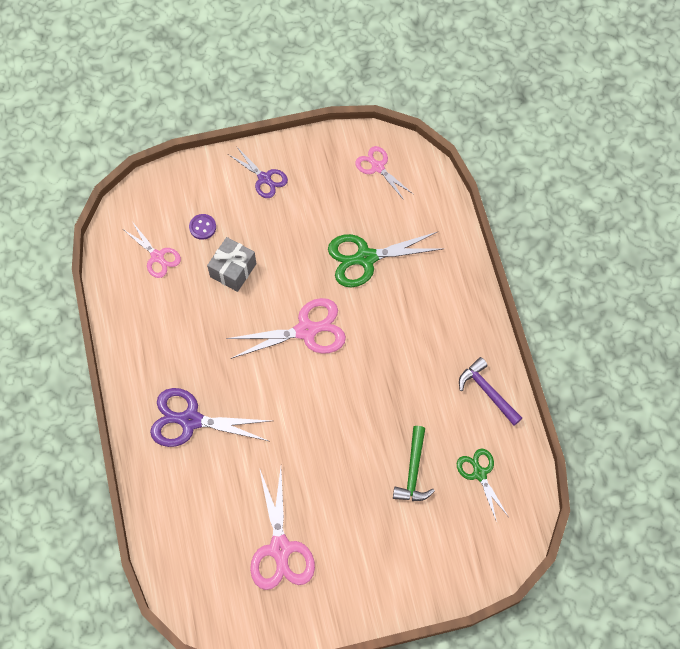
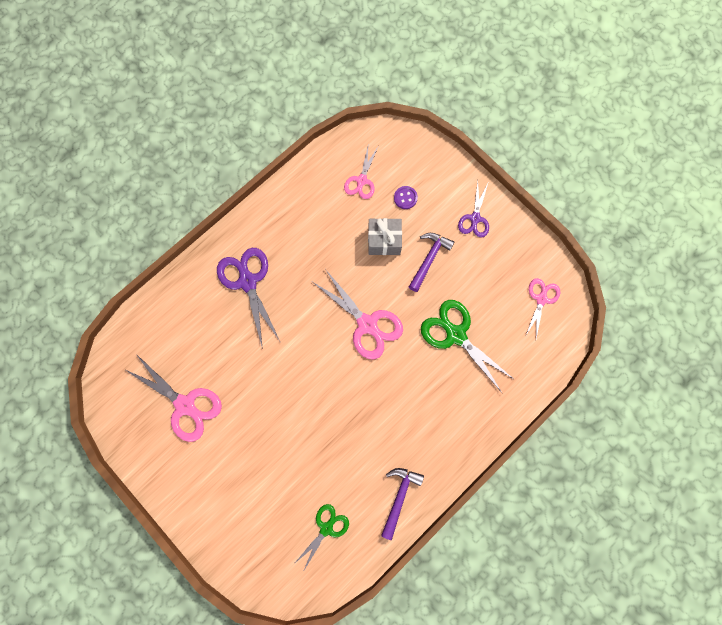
camera: 60 degrees right, 10 degrees up
(278, 240) = (429, 259): none -> purple hammer
(280, 548) = (185, 405): pink scissors -> pink scissors turned 105 degrees counterclockwise
(413, 471) = (299, 473): green hammer -> none

